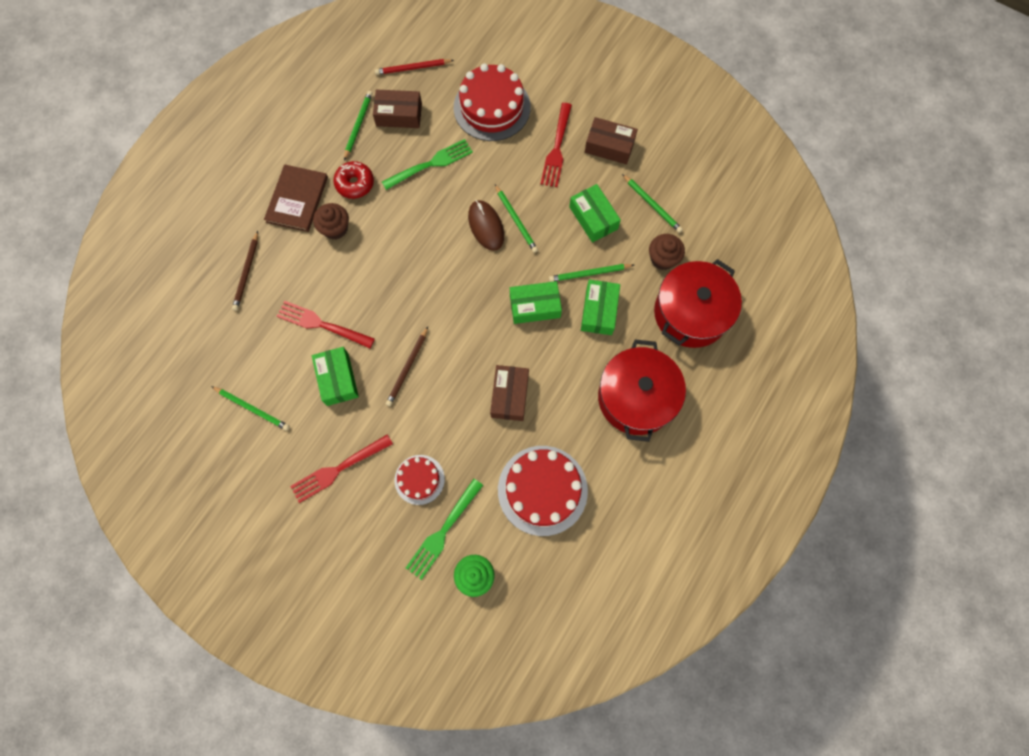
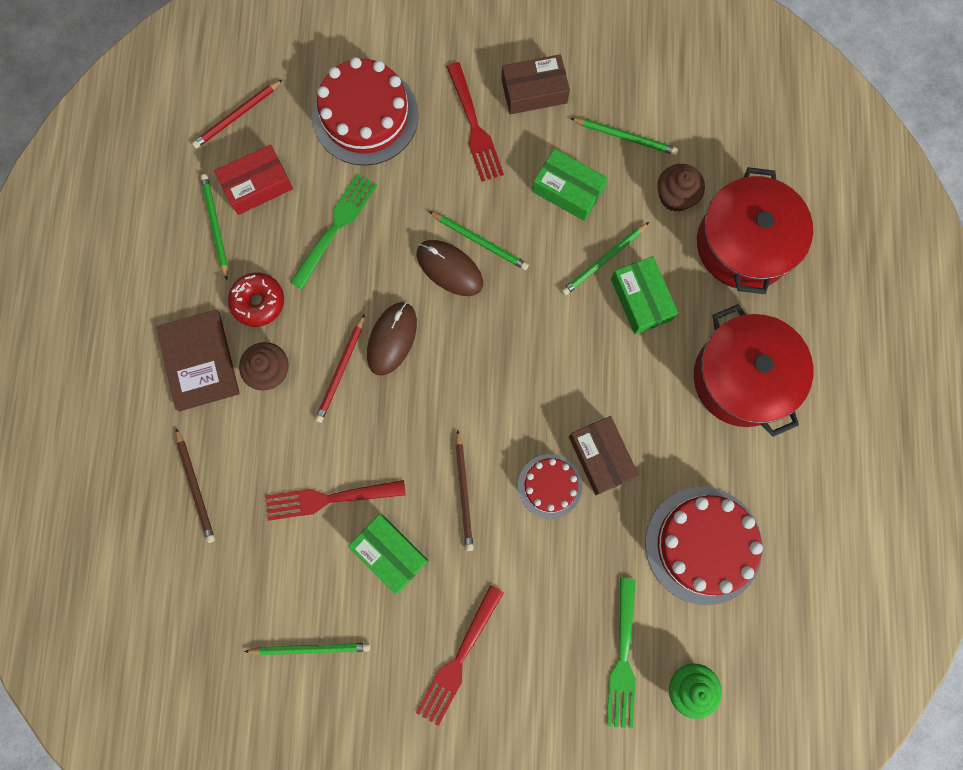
camera: 30 degrees left, 5 degrees up
(379, 251) = (341, 370): none -> red pencil
(399, 115) = (257, 185): brown box -> red box
(419, 479) = (559, 615): red cake -> red cake (550, 486)
(422, 249) = (392, 339): none -> brown mouse
(535, 306) = (565, 334): green box -> none

